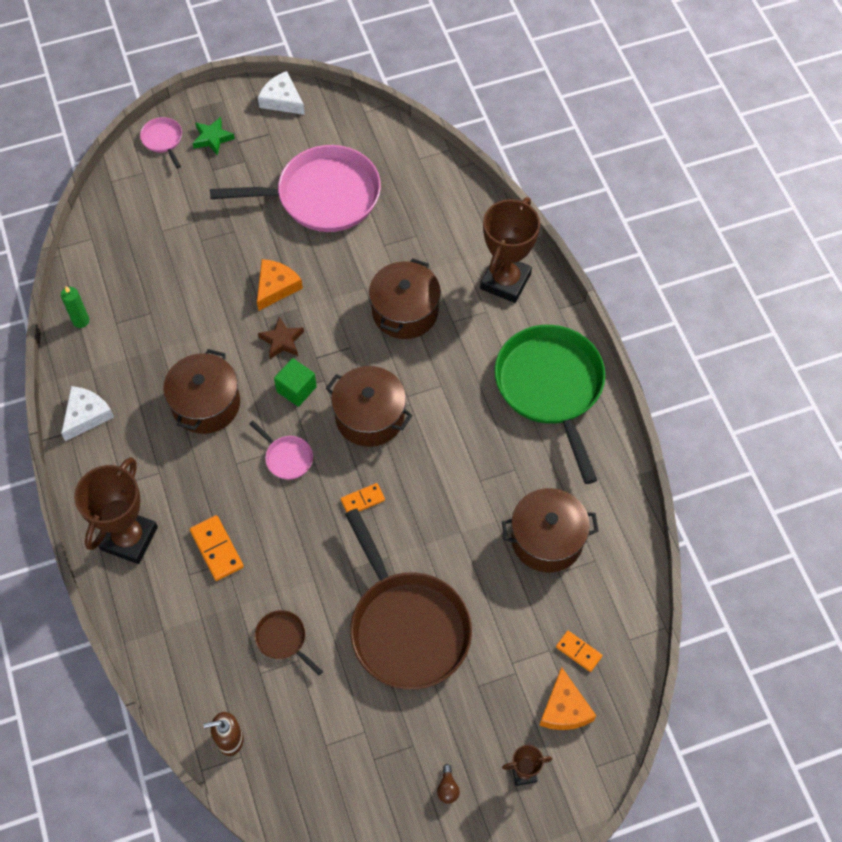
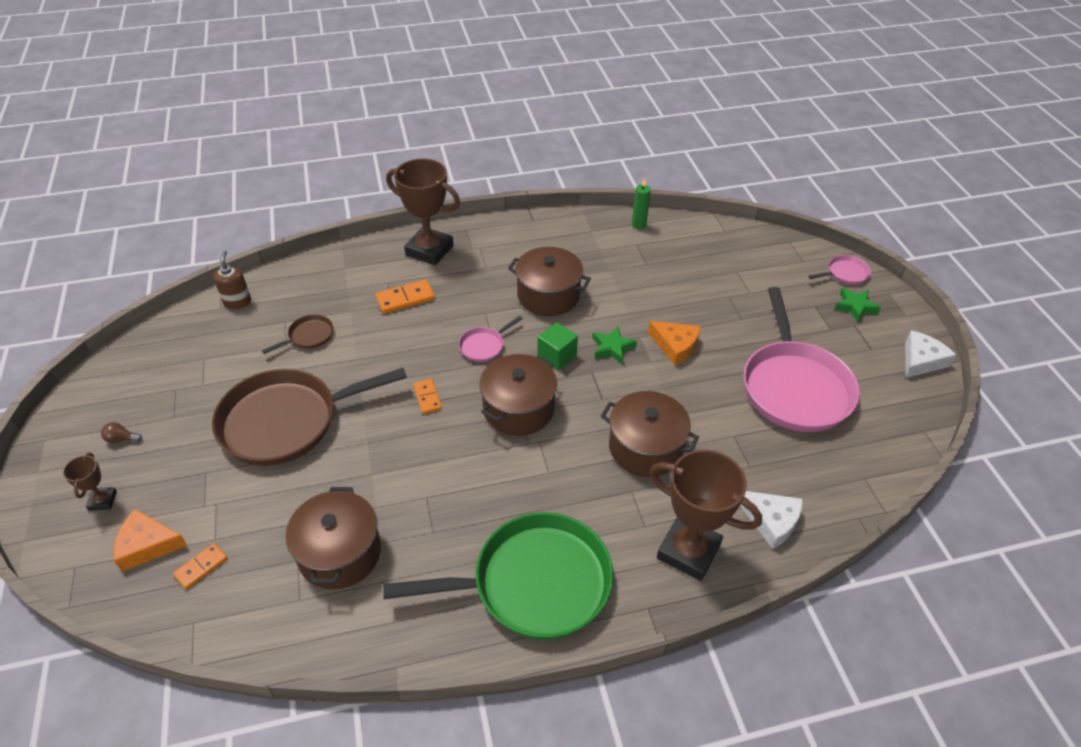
camera: 95 degrees right, 15 degrees down
(86, 415) = (546, 228): white cheese -> white cheese (771, 521)
(282, 341) = (612, 348): brown star -> green star

